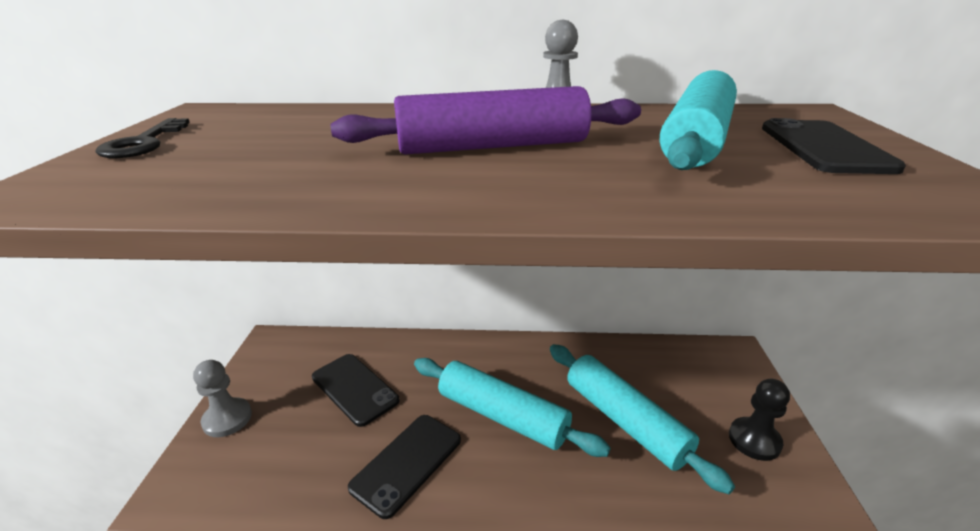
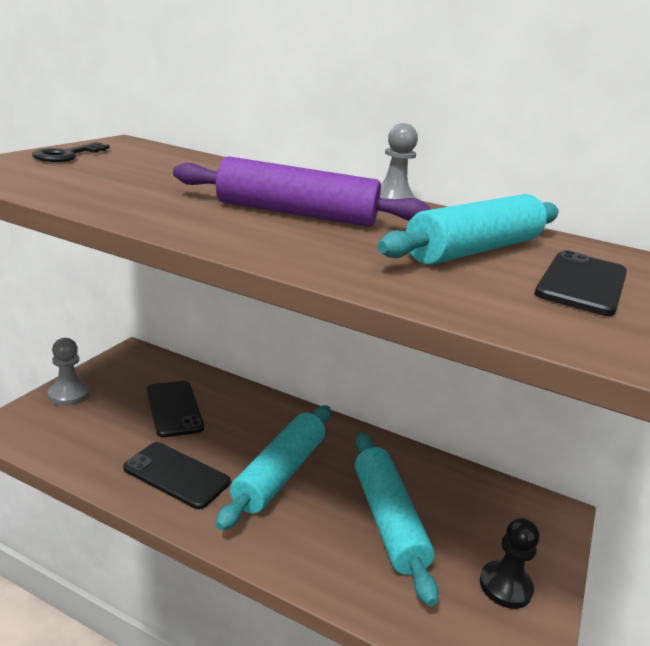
camera: 20 degrees right, 5 degrees down
(407, 463) = (176, 475): black phone -> black phone turned 60 degrees clockwise
(502, 416) = (279, 473): turquoise rolling pin -> turquoise rolling pin turned 60 degrees clockwise

